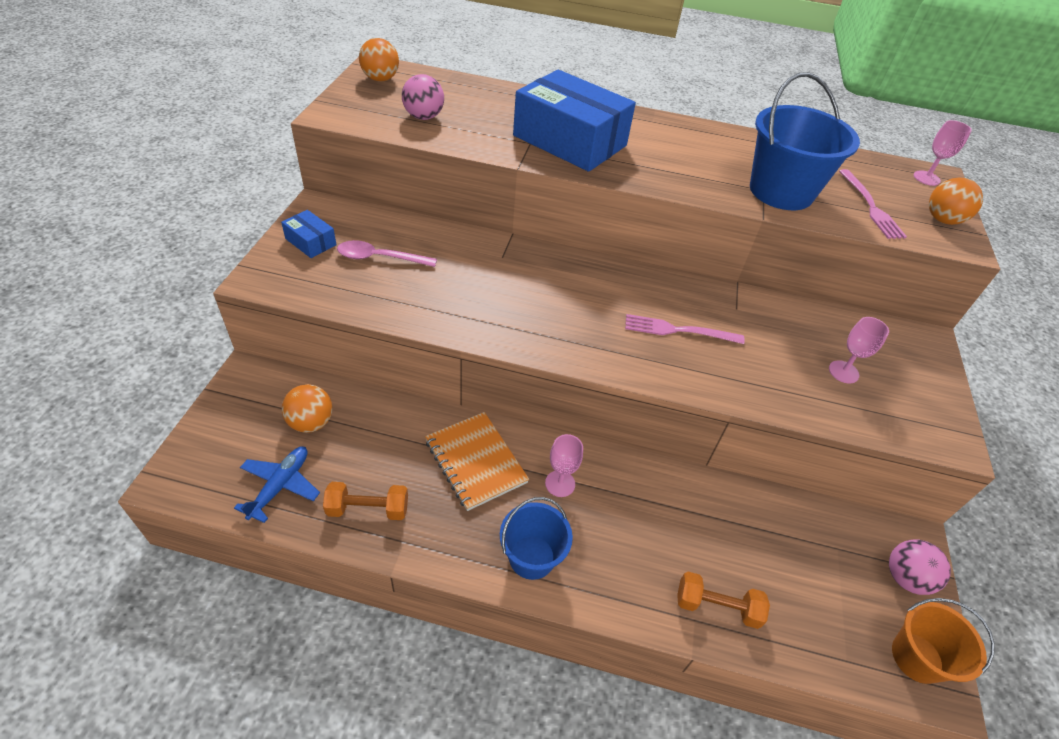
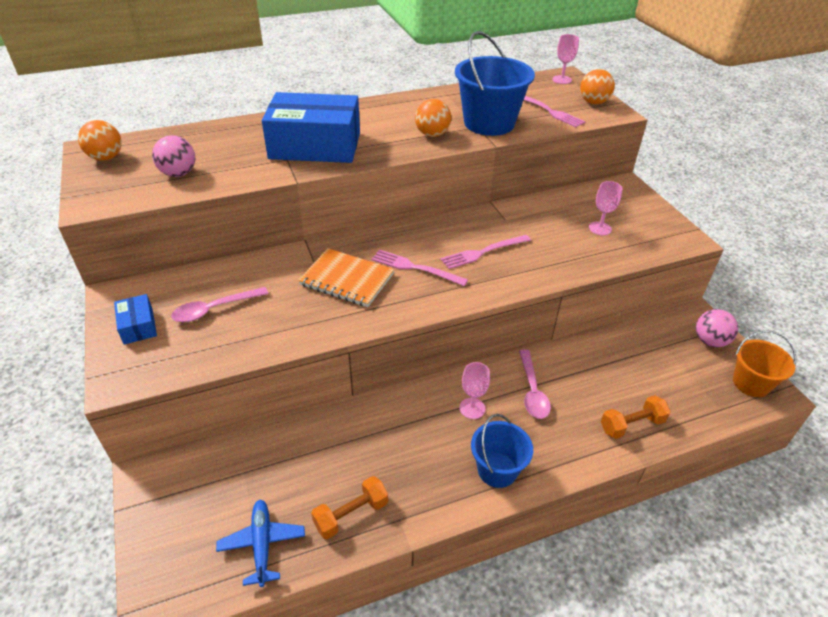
camera: 30 degrees left, 5 degrees down
(311, 242) = (138, 326): blue box -> blue box turned 60 degrees clockwise
(311, 422) = (243, 480): orange ball -> orange ball (432, 134)
(475, 462) = (400, 429): orange notebook -> orange notebook (347, 280)
(592, 311) = (415, 268): none -> pink fork
(637, 504) = (532, 391): none -> pink spoon

